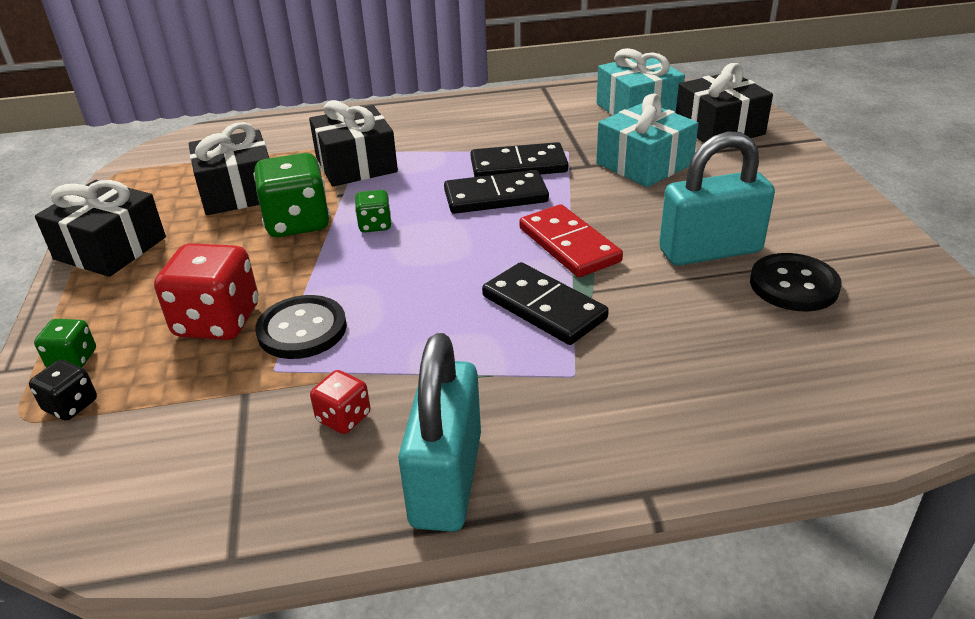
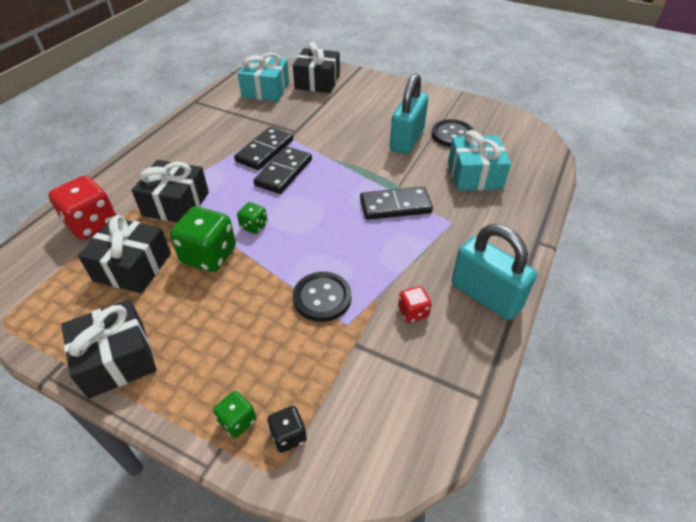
camera: 55 degrees left, 10 degrees up
(217, 321) = (274, 332): red dice -> red dice (92, 224)
(569, 245) = (355, 173): red domino -> none
(644, 164) = (317, 116): turquoise gift -> turquoise gift (474, 175)

